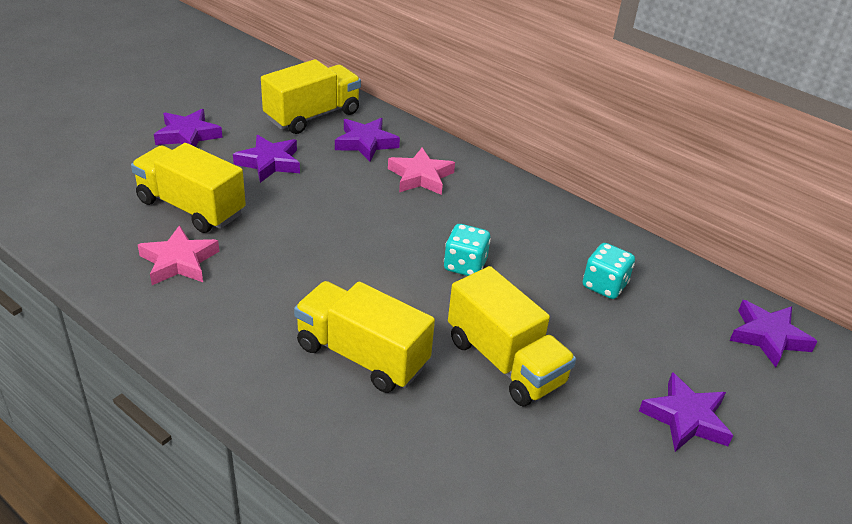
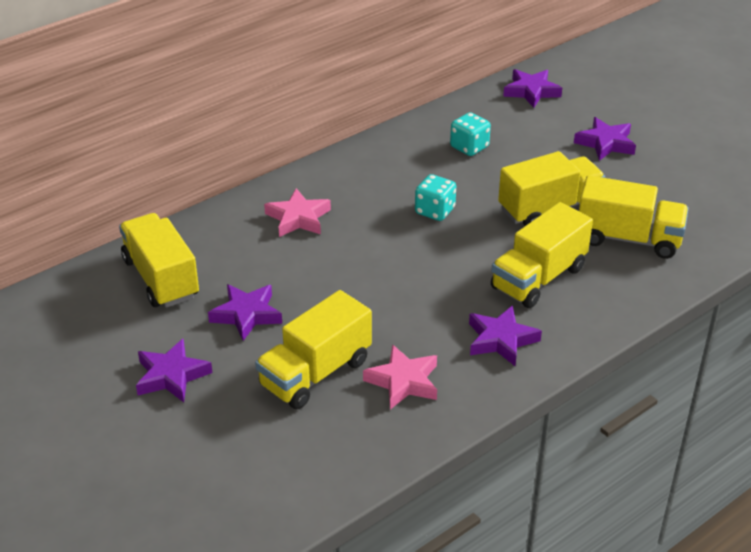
camera: 75 degrees left, 0 degrees up
(366, 143) = (228, 246): purple star -> purple star (501, 340)
(466, 444) = (628, 239): none -> yellow truck

